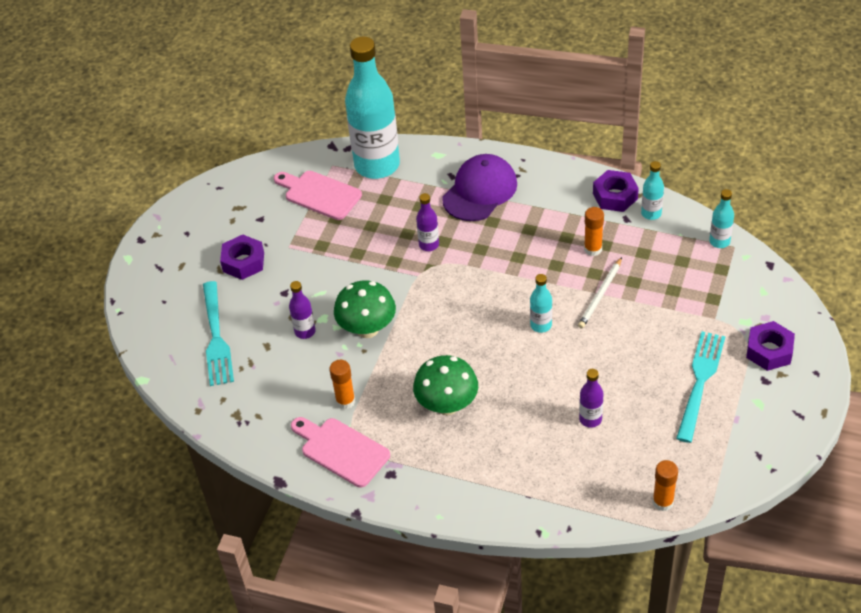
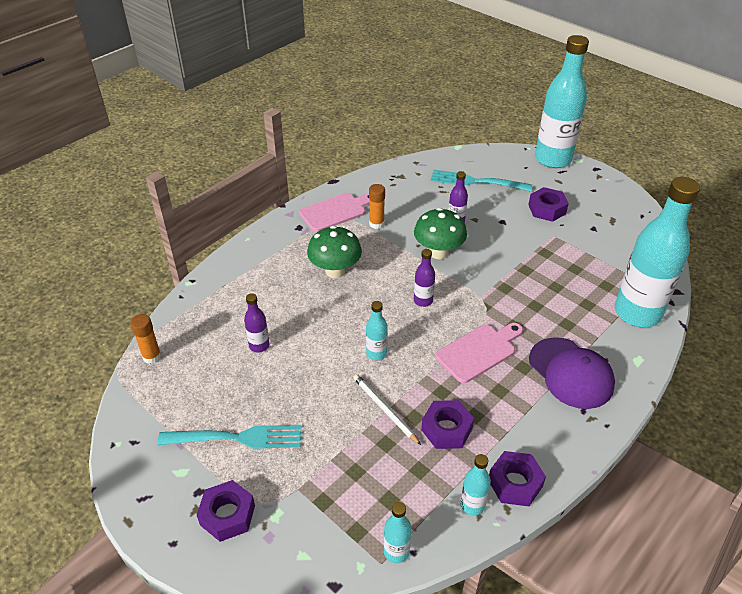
camera: 110 degrees right, 5 degrees down
(135, 281) = (553, 159): none -> turquoise bottle
(319, 194) = (610, 267): pink cutting board -> pink cutting board (479, 351)
(429, 245) = (514, 314): purple bottle -> purple bottle (423, 301)
(593, 249) = (446, 429): orange glue stick -> purple nut
(700, 382) = (237, 438): turquoise fork -> turquoise fork turned 45 degrees counterclockwise

